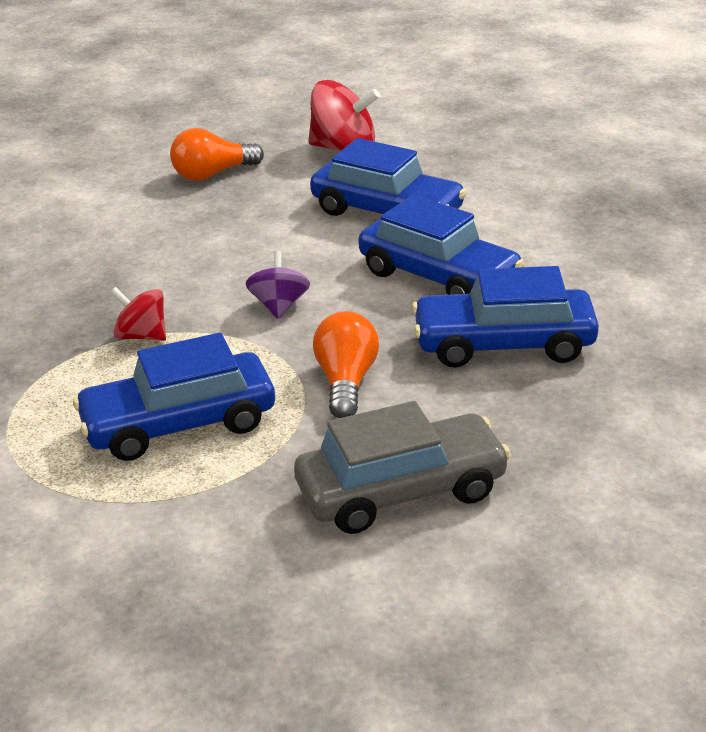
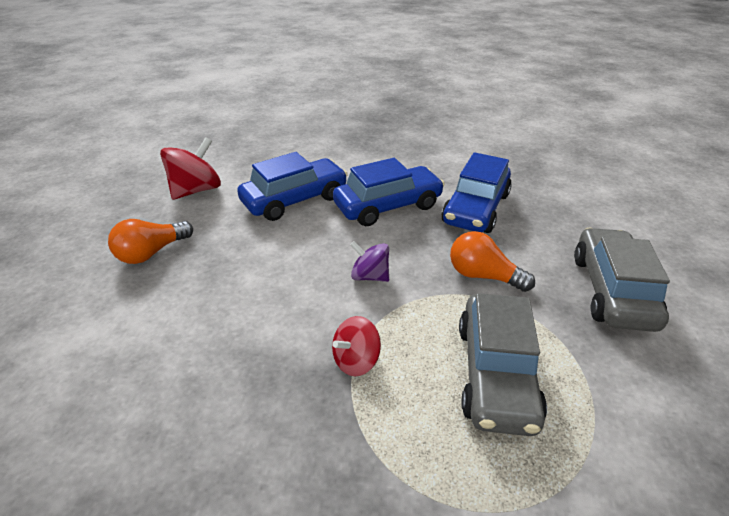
camera: 65 degrees left, 5 degrees up
(179, 424) = (496, 373): blue car -> grey car
(212, 174) = (151, 253): orange light bulb -> orange light bulb turned 45 degrees clockwise

